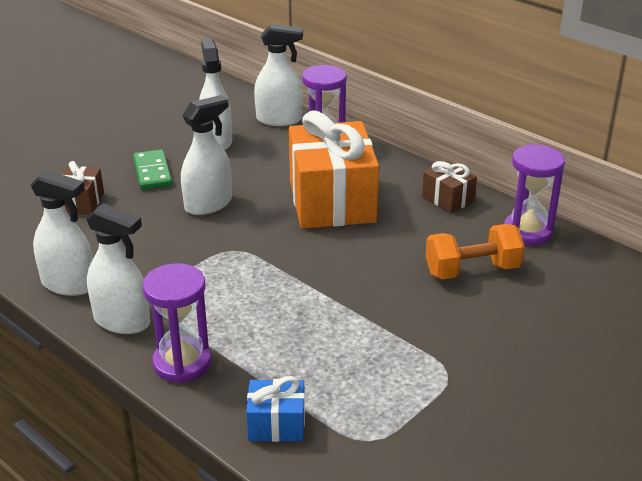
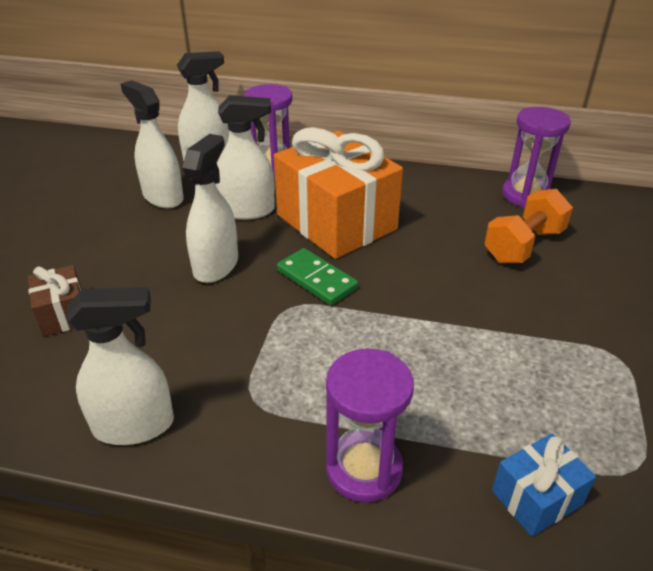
camera: 30 degrees left, 5 degrees up
(122, 321) = (244, 446): white spray bottle -> white spray bottle (247, 210)
(152, 172) = (121, 251): green domino -> green domino (317, 279)
(448, 199) = (433, 187): brown gift -> none

